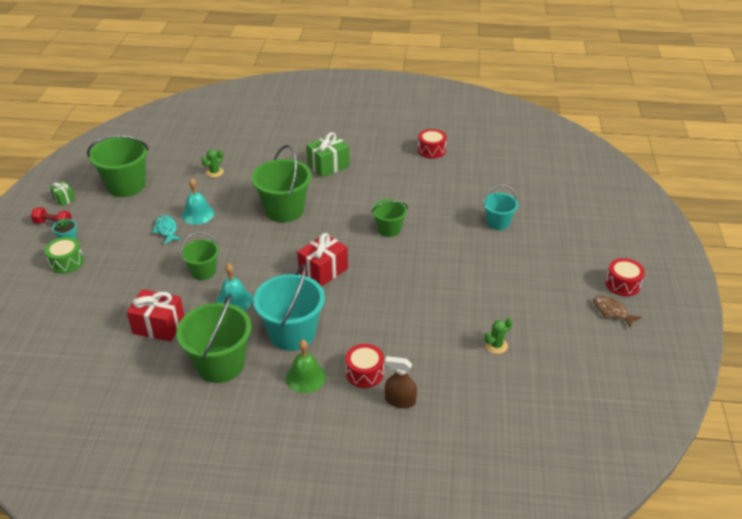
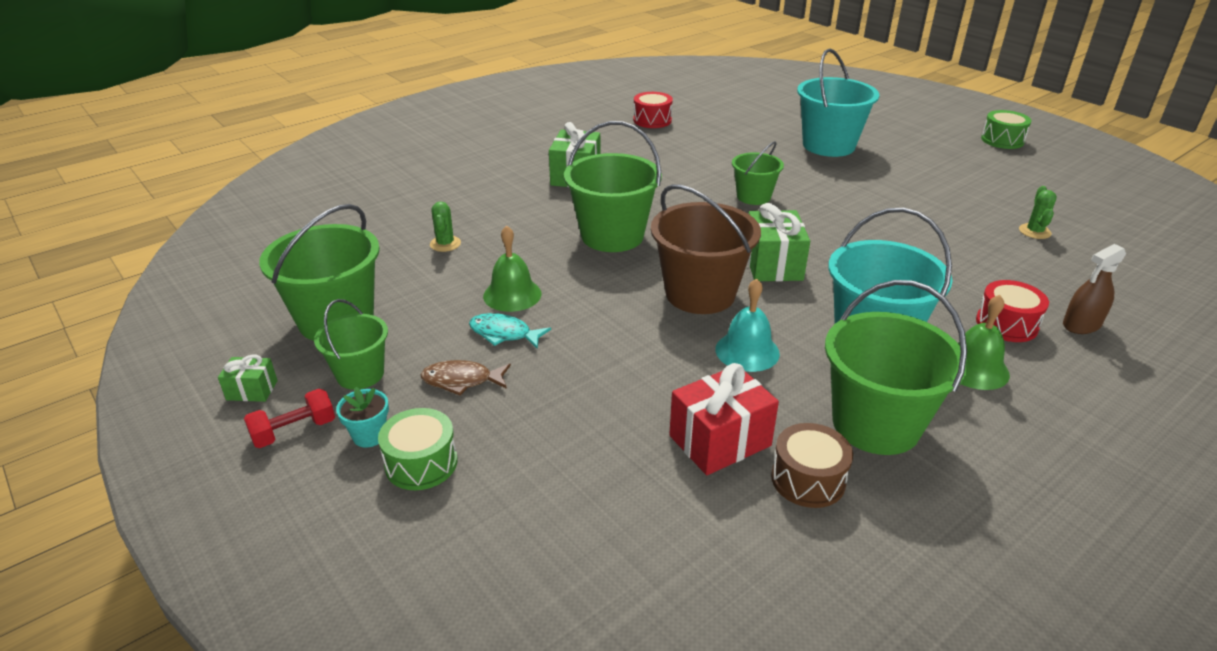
camera: 45 degrees left, 5 degrees down
(159, 362) = (808, 479): none -> brown drum
(198, 214) = (512, 294): turquoise bell -> green bell
(203, 271) = (647, 346): green bucket -> green bucket (360, 374)
(265, 263) = (700, 294): none -> brown bucket
(323, 271) = (773, 264): red gift -> green gift
(498, 223) = (828, 145): turquoise bucket -> turquoise bucket, size x1.72
(612, 311) = (1039, 161): brown fish -> brown fish (462, 380)
(622, 284) = (1002, 140): red drum -> green drum

